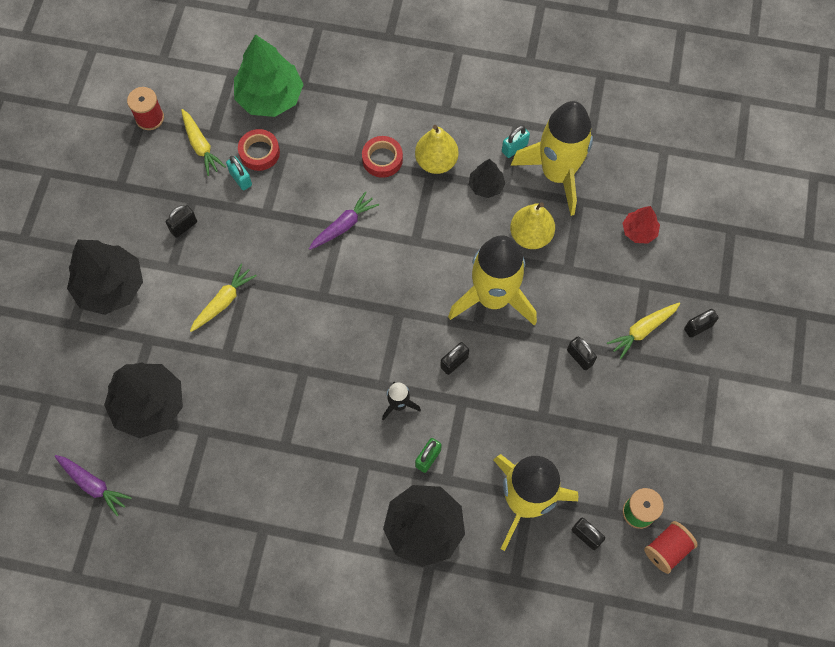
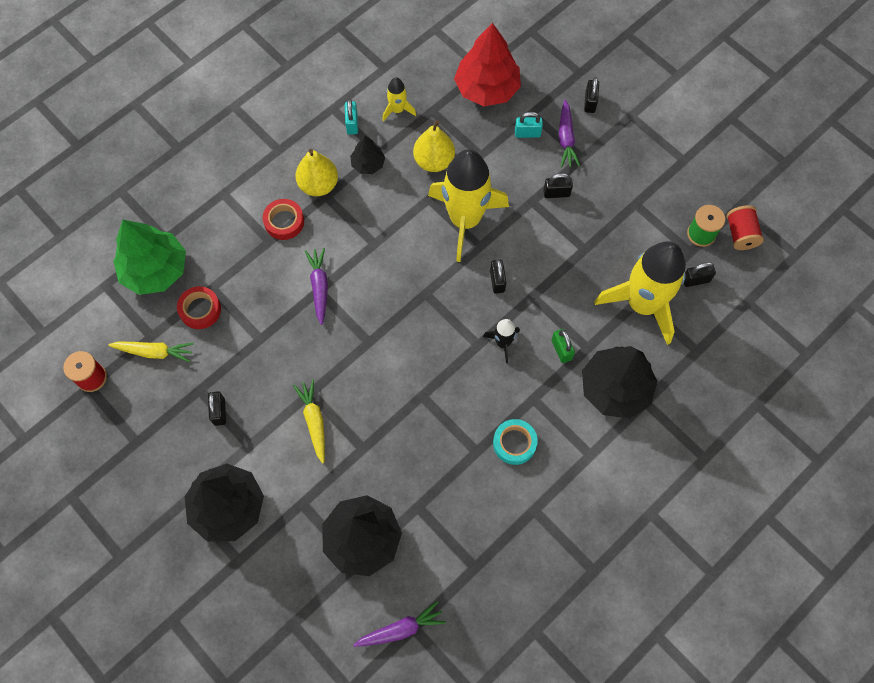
camera: 55 degrees left, 0 degrees up
(240, 179) = (212, 339): turquoise padlock -> turquoise padlock (527, 133)
(313, 473) = (514, 443): none -> turquoise tape
(557, 174) = (397, 110): yellow rocket -> yellow rocket, size x0.44
(639, 231) = (487, 88): red tree -> red tree, size x1.96
(642, 330) = (566, 139): yellow carrot -> purple carrot

